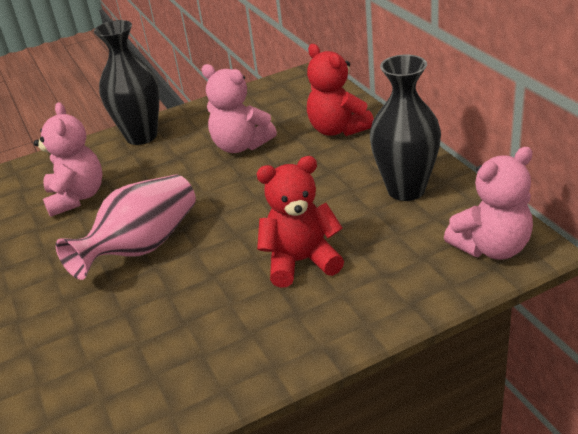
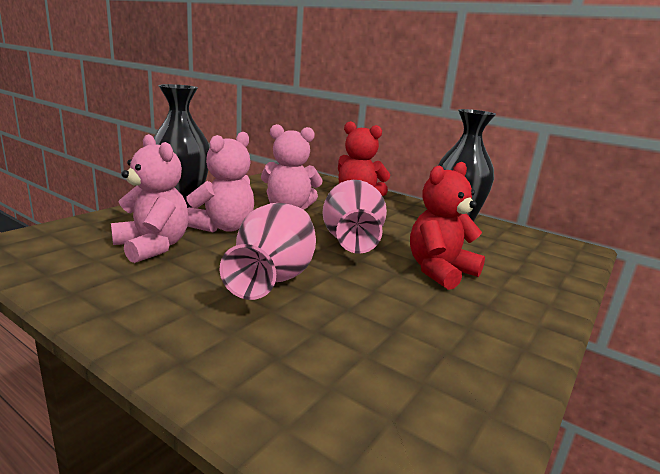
camera: 35 degrees left, 15 degrees down
(256, 205) = (351, 240): none -> pink vase
(492, 247) = (557, 250): pink teddy bear -> pink teddy bear (223, 227)

